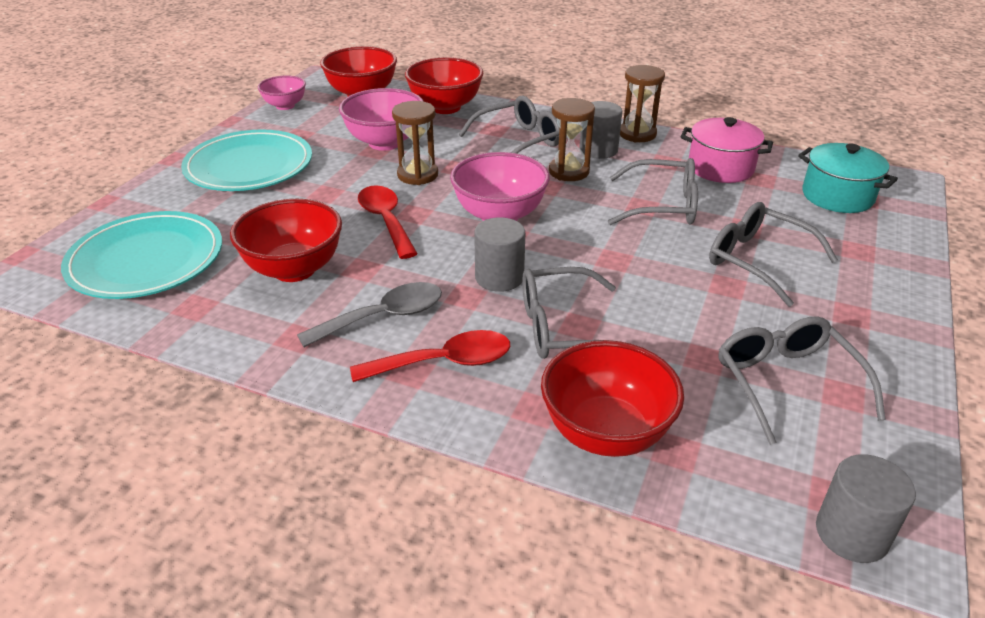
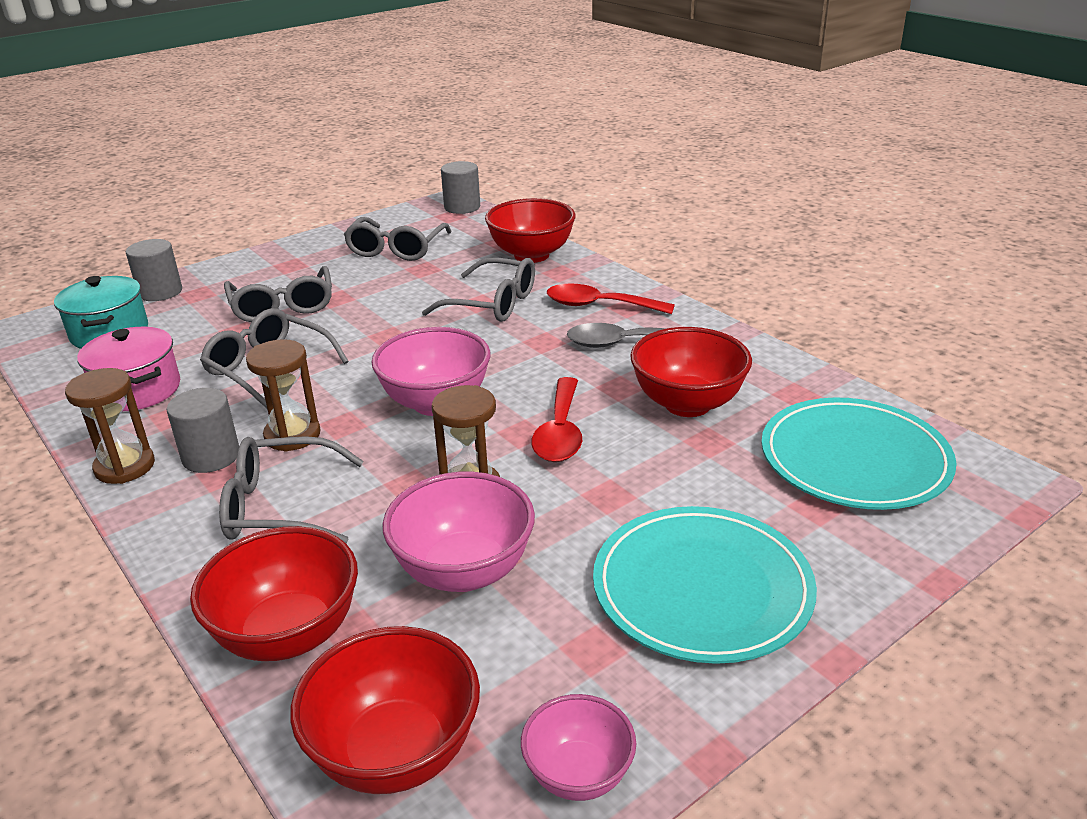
camera: 150 degrees left, 5 degrees down
(499, 277) = (501, 347): grey cylinder -> grey cylinder (160, 292)

